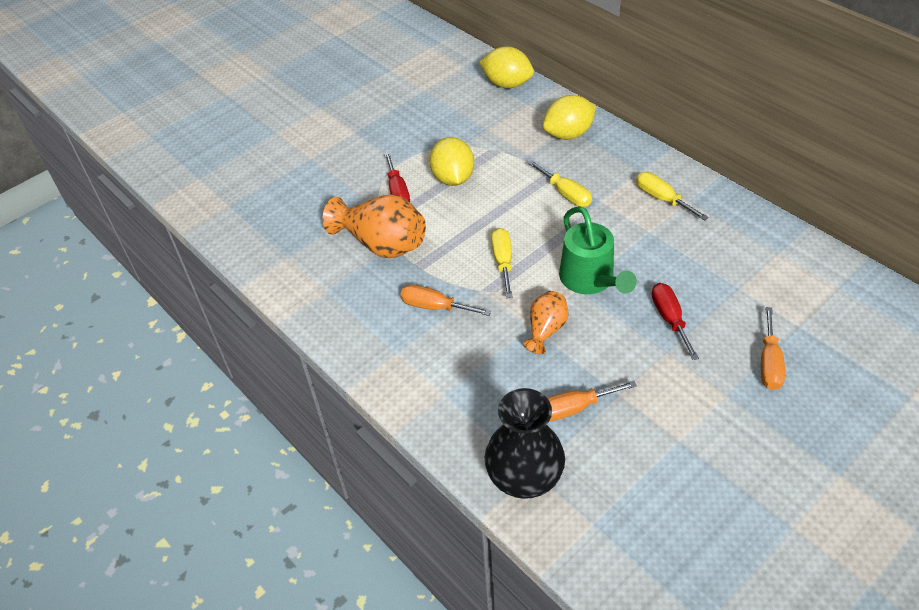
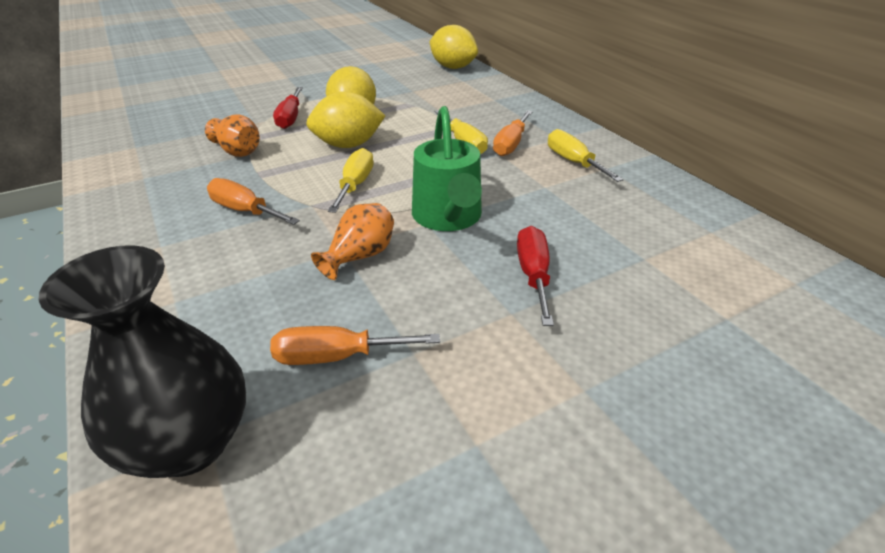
camera: 10 degrees right, 10 degrees down
(382, 244) = (238, 151): orange vase -> orange vase, size x0.56
(568, 134) = (493, 103): yellow lemon -> yellow lemon (348, 145)
(769, 363) = (669, 358): orange screwdriver -> orange screwdriver (511, 144)

